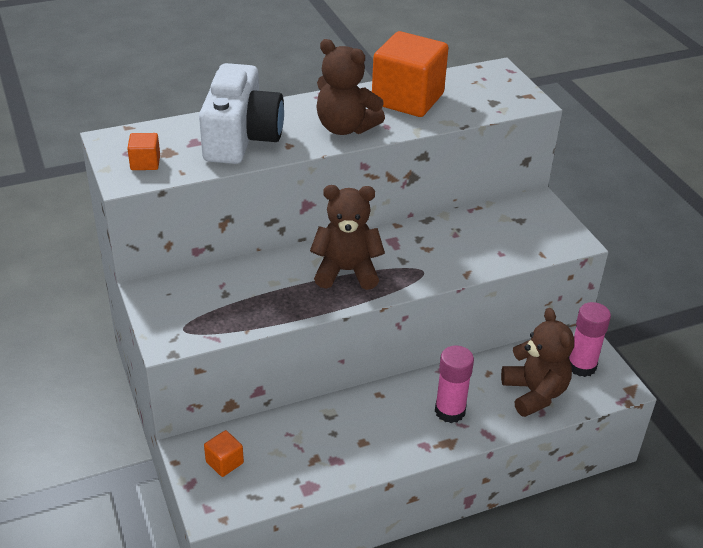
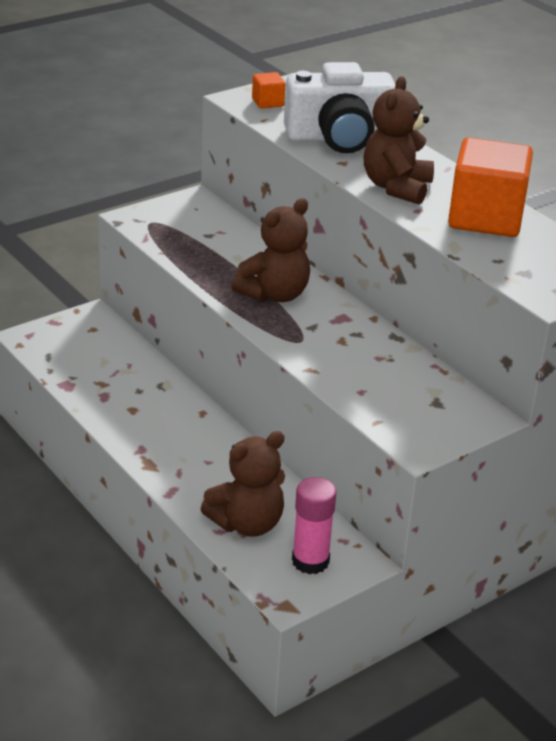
camera: 75 degrees right, 5 degrees down
(224, 462) = (83, 335): orange cube -> none
(346, 271) = (274, 294): brown teddy bear -> brown teddy bear turned 60 degrees clockwise
(450, 411) = (195, 462): pink glue stick -> none

